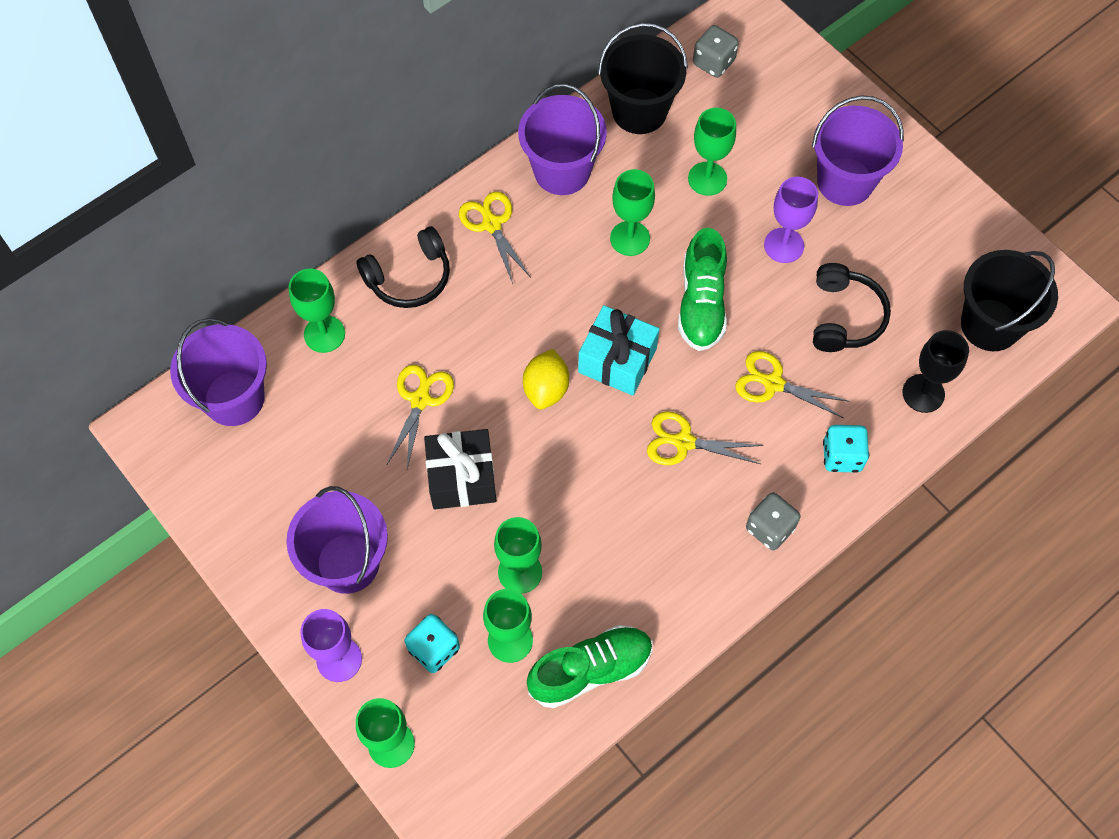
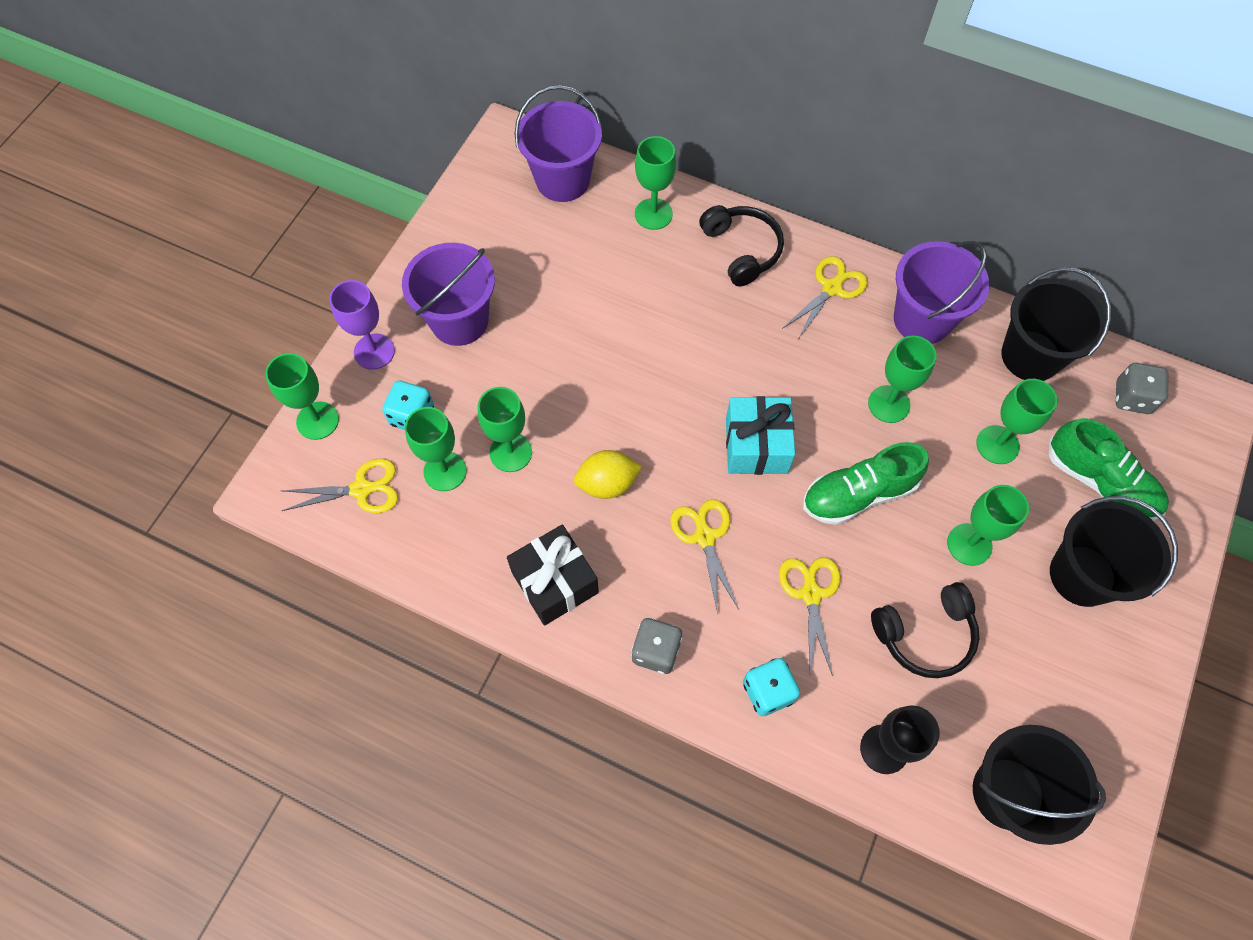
camera: 65 degrees right, 0 degrees up
(409, 277) = (741, 250): black headphones -> black headphones turned 150 degrees counterclockwise
(420, 400) = (631, 308): yellow scissors -> yellow scissors (361, 489)
(462, 478) = (576, 370): black gift -> black gift (554, 582)
(546, 389) = (695, 399): yellow lemon -> yellow lemon (607, 483)
(590, 670) = (445, 548): green shoe -> green shoe (1100, 482)
(784, 245) = (969, 544): purple goblet -> green goblet
(845, 181) = (1082, 575): purple bucket -> black bucket

